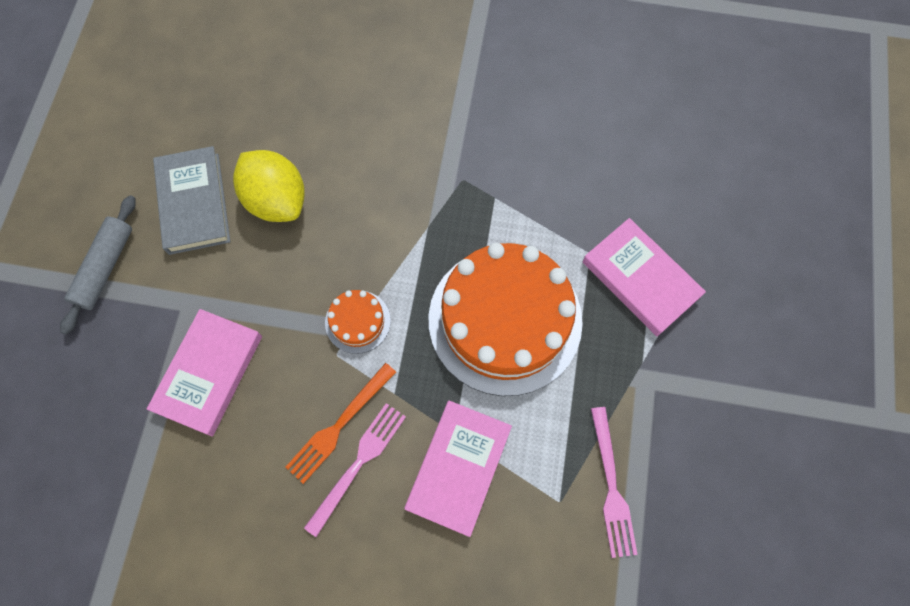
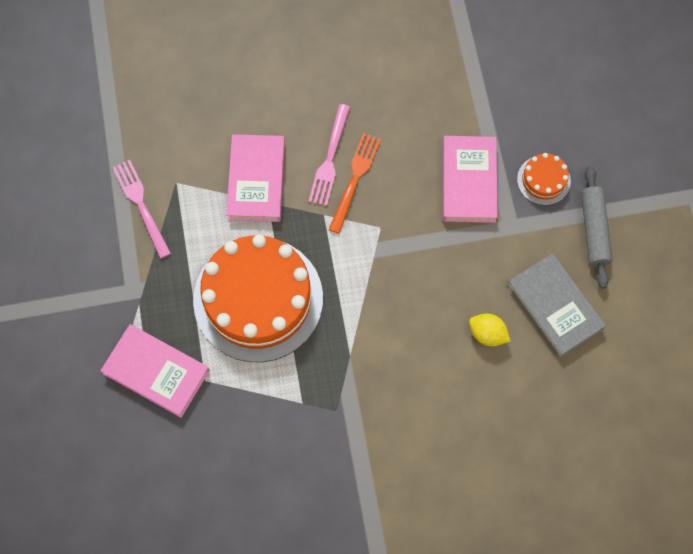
camera: 160 degrees right, 0 degrees up
(277, 200) = (487, 334): yellow lemon -> yellow lemon, size x0.56
(357, 321) = (374, 257): orange cake -> orange cake (543, 180)

